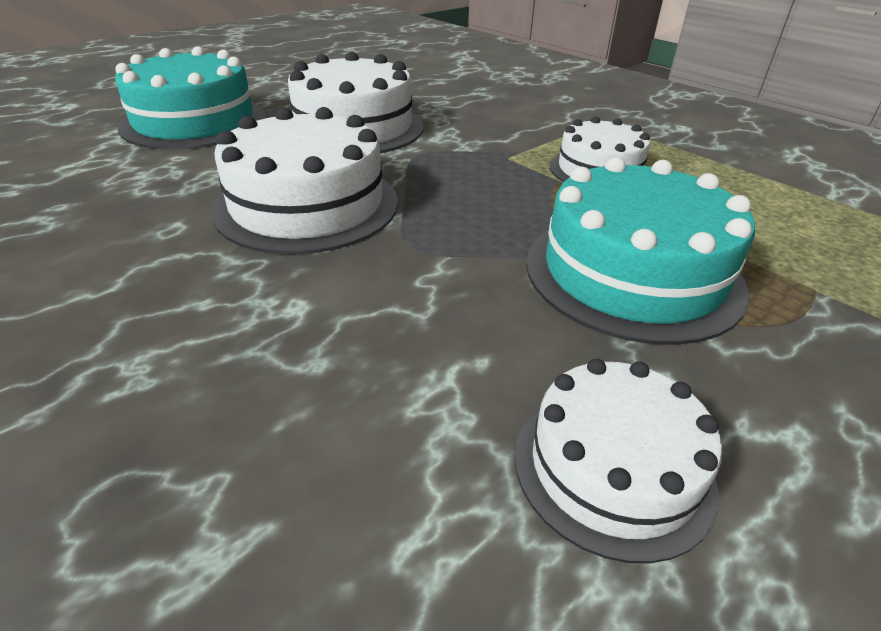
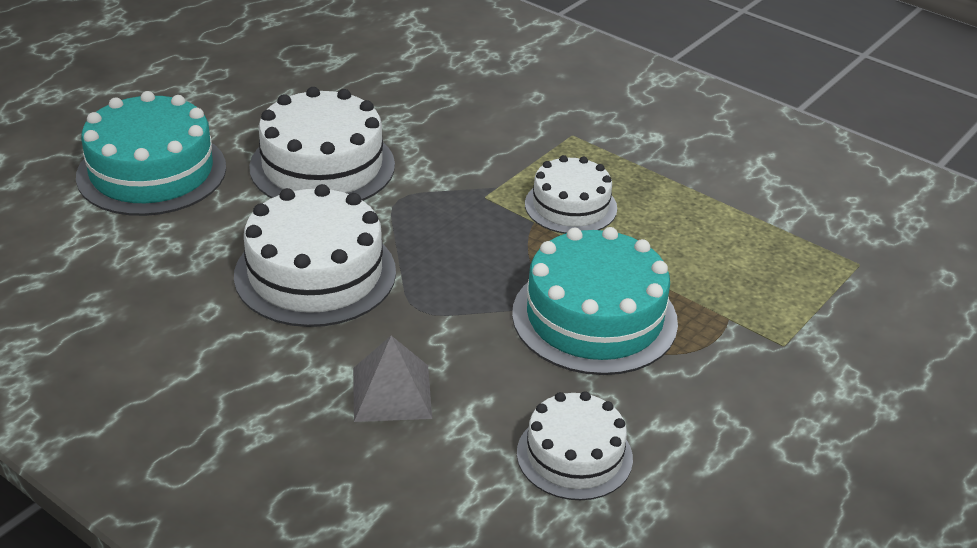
camera: 10 degrees left, 0 degrees up
(347, 339) = (392, 393): none -> grey pyramid

